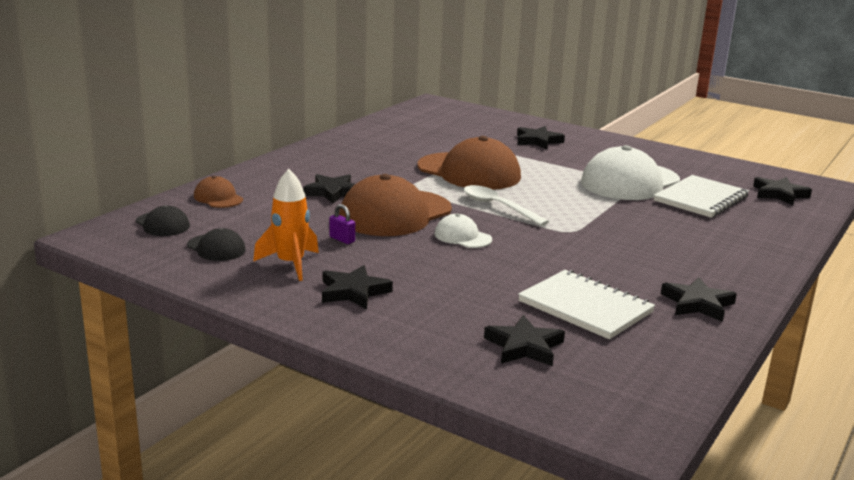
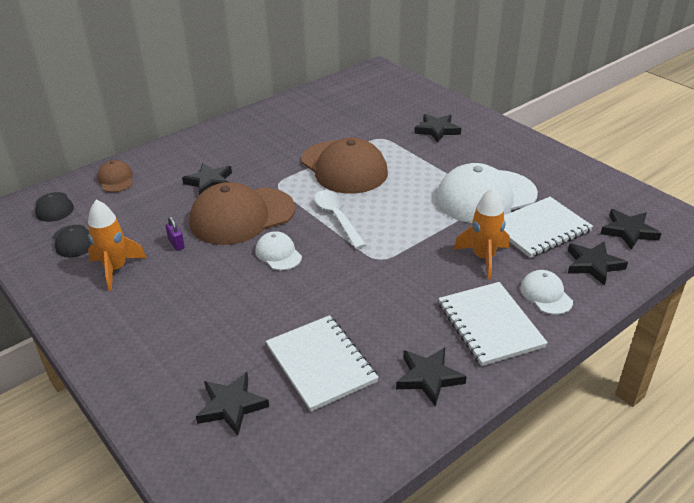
camera: 20 degrees right, 15 degrees up
(353, 292) = (141, 311): black star -> black star (593, 265)
(668, 222) = (483, 258): none -> orange rocket
(718, 264) = (490, 325): none -> white notebook
(748, 240) = (546, 295): none -> white cap

